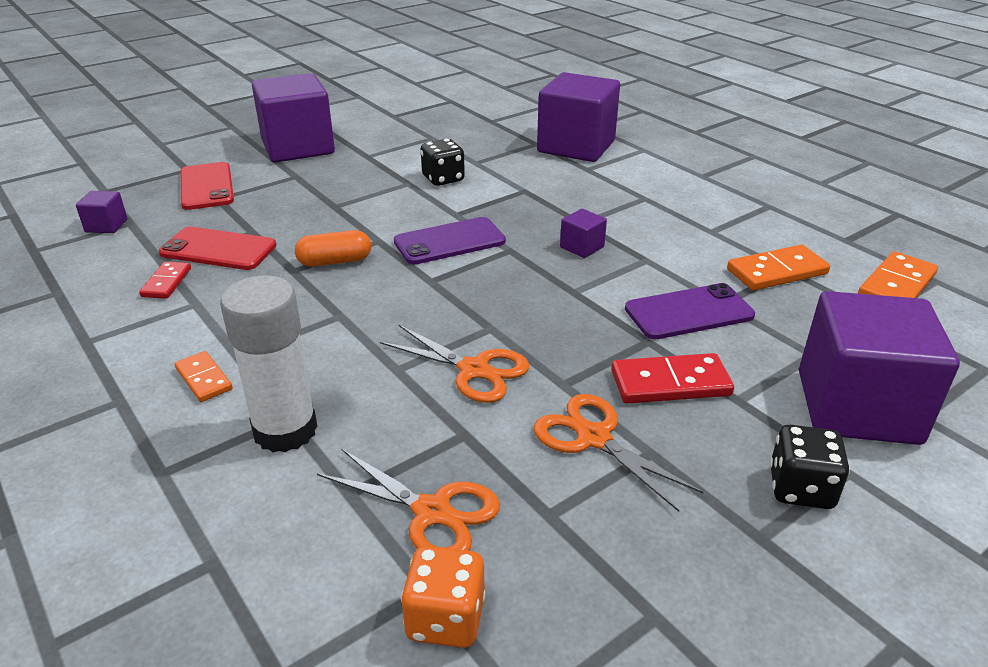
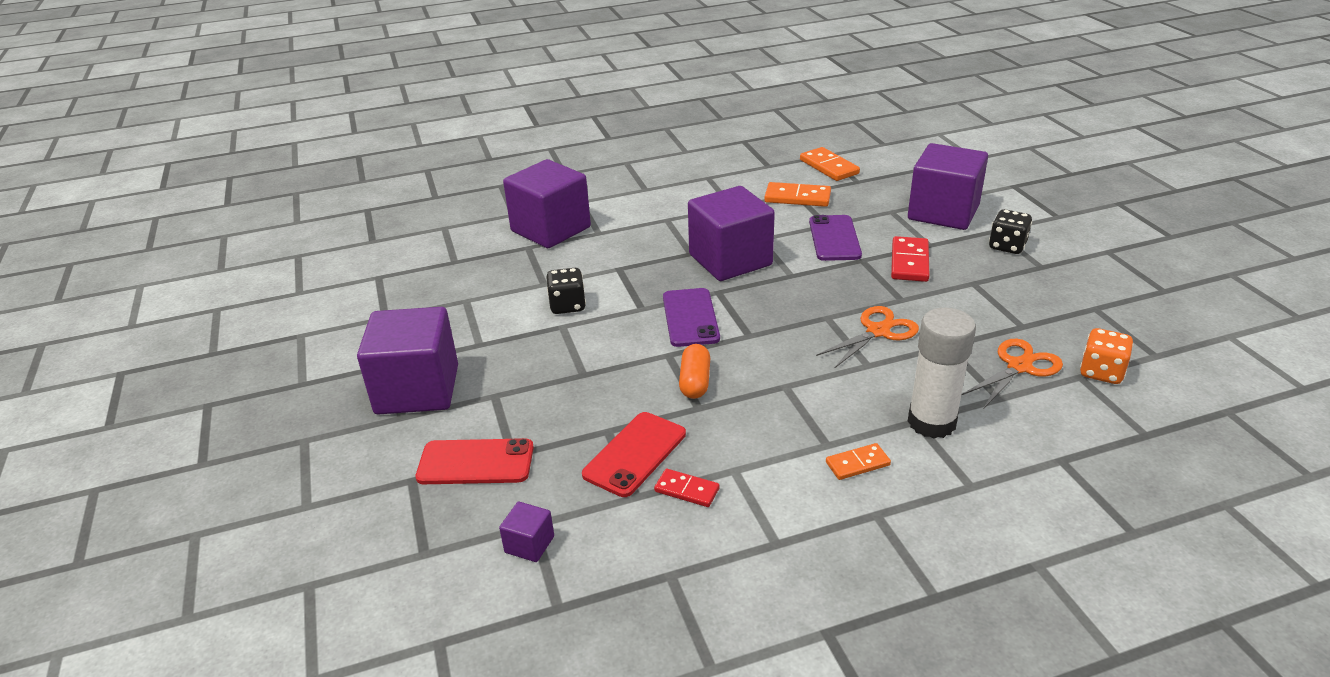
camera: 70 degrees left, 0 degrees up
(582, 247) = (730, 260): purple cube -> purple cube, size x2.40
(593, 438) = (958, 299): orange scissors -> none
(776, 271) = (797, 198): orange domino -> orange domino turned 75 degrees counterclockwise

